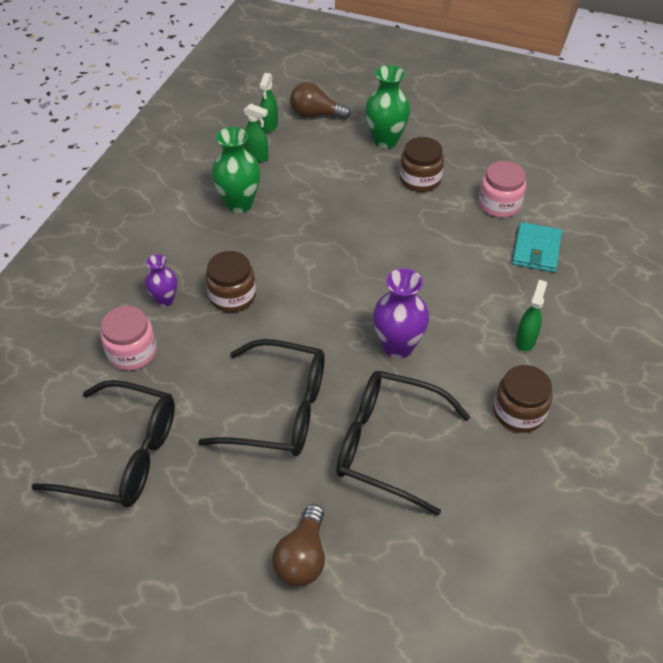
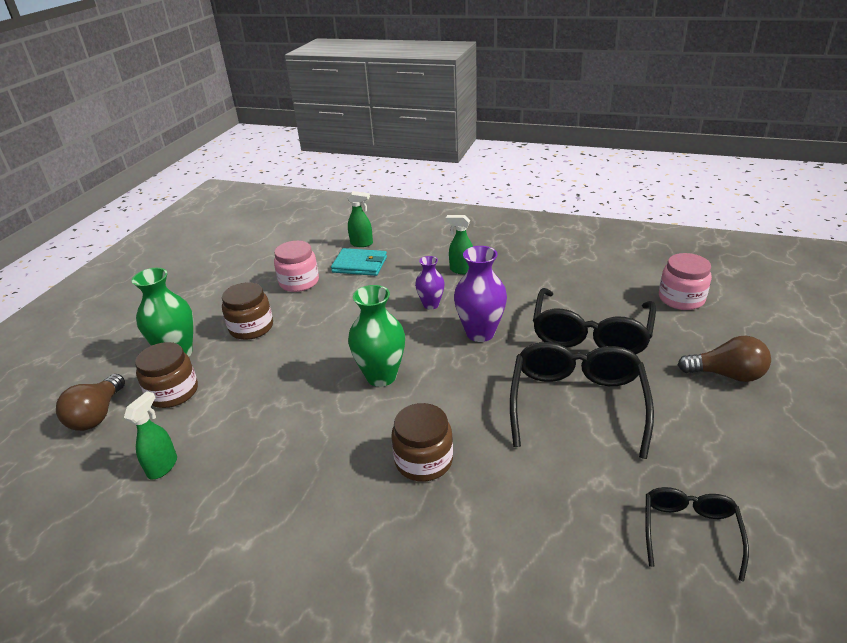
camera: 90 degrees left, 15 degrees down
(122, 455) = (689, 532): black glasses -> black glasses, size x0.57
(132, 352) = (531, 554): pink jar -> pink jar (681, 299)
(165, 300) = (434, 531): purple vase -> purple vase (431, 304)
(239, 204) = (256, 474): green vase -> green vase (381, 376)
(269, 126) = (98, 460): green spray bottle -> green spray bottle (362, 243)
(519, 412) = (534, 273): brown jar -> brown jar (173, 392)

